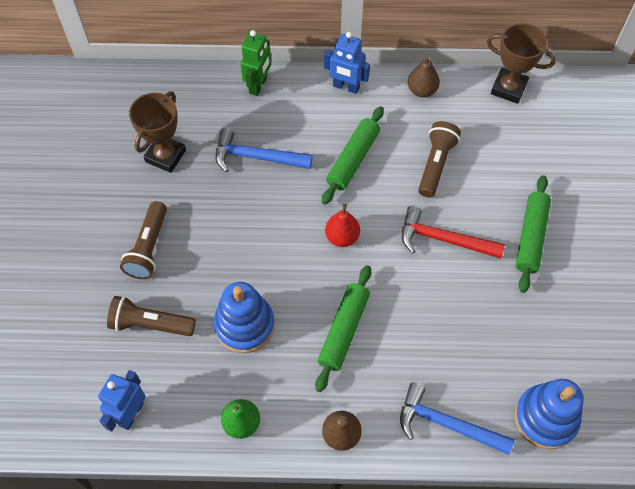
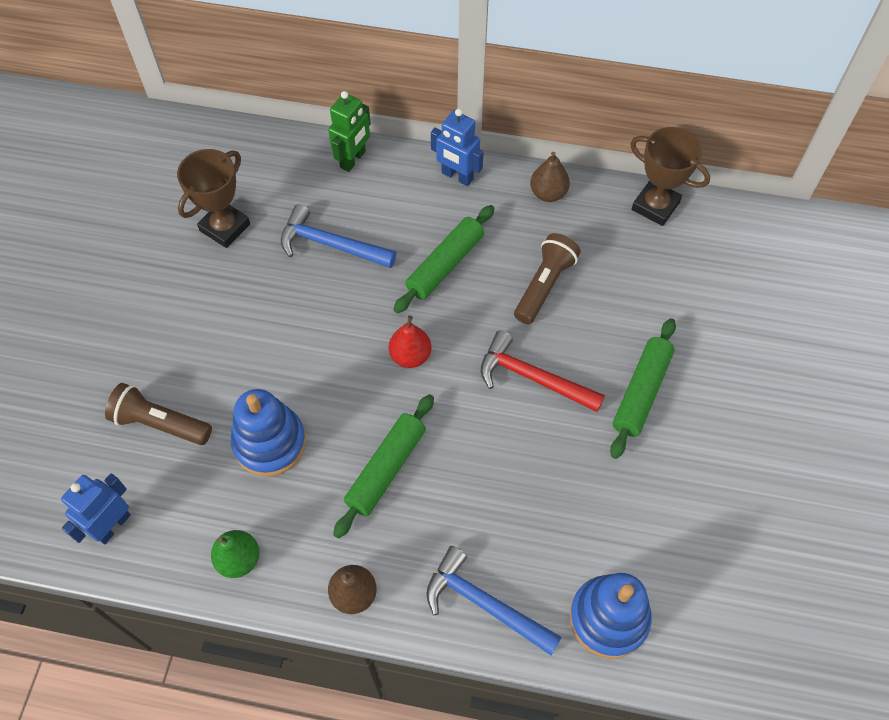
camera: 10 degrees right, 0 degrees up
(149, 248) = (179, 333): brown flashlight -> none

